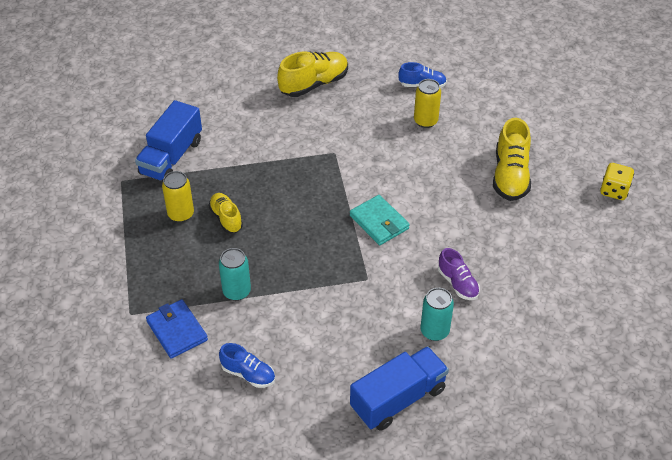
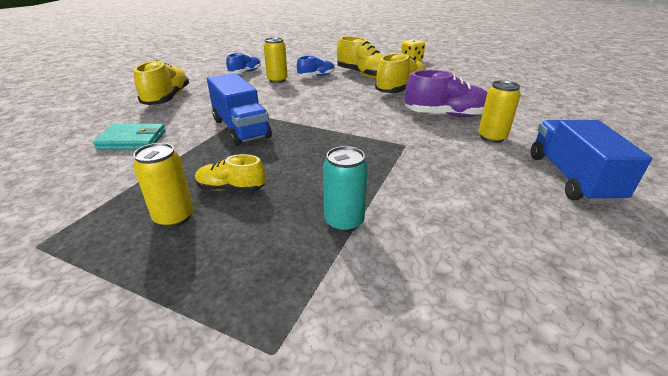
camera: 55 degrees left, 15 degrees down
(171, 157) = (87, 191): blue truck -> blue truck (241, 129)
(177, 331) = (360, 306): blue wallet -> none
(248, 374) = (489, 265): blue shoe -> blue shoe (316, 76)
(379, 222) = (347, 121): turquoise wallet -> turquoise wallet (132, 140)
(434, 331) = (492, 137): turquoise can -> yellow can
(458, 283) = (446, 115): purple shoe -> purple shoe, size x1.66
(494, 224) = (401, 90): none -> yellow shoe

